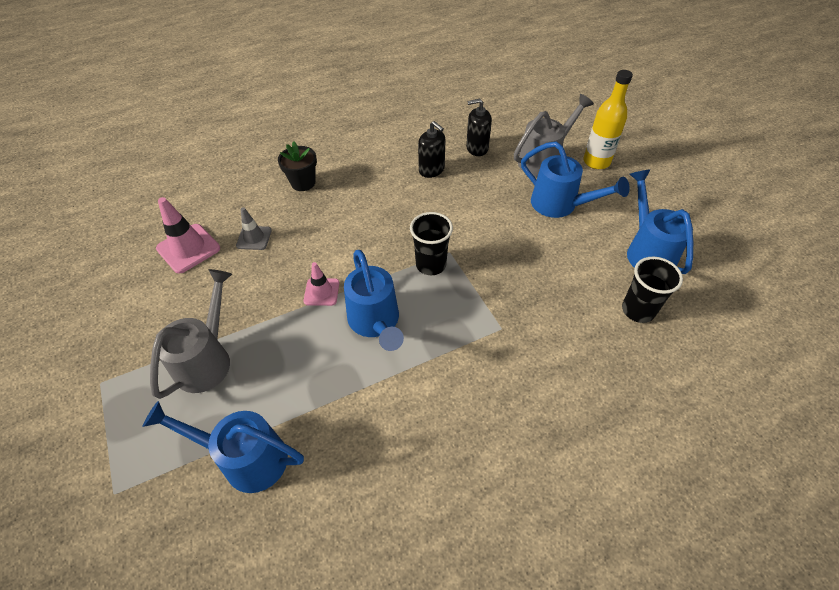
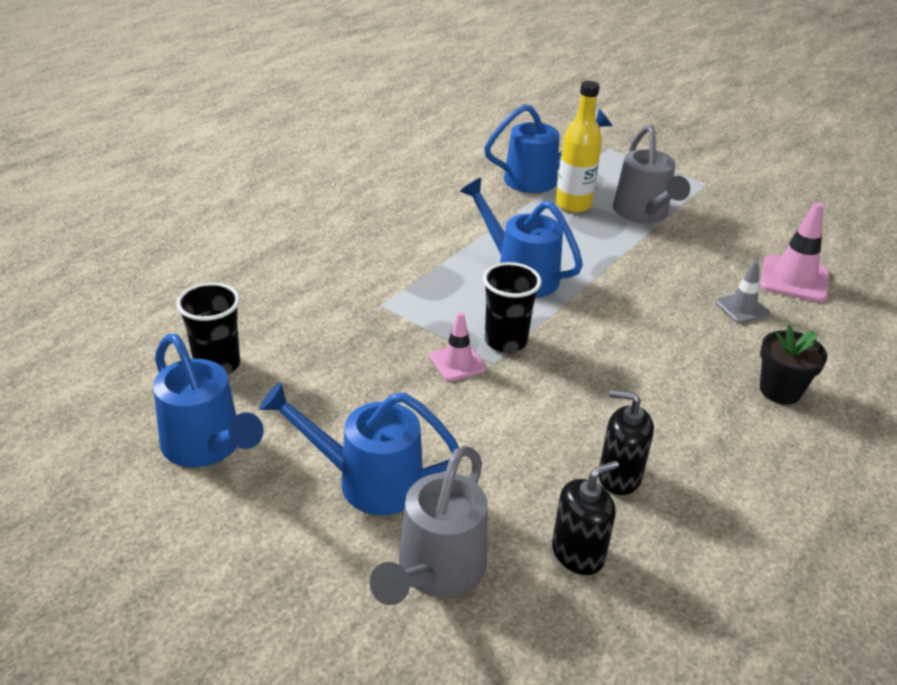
camera: 150 degrees right, 15 degrees down
(321, 292) = (602, 282): pink traffic cone -> pink traffic cone (457, 363)
(596, 162) = (326, 606): yellow bottle -> yellow bottle (573, 205)

